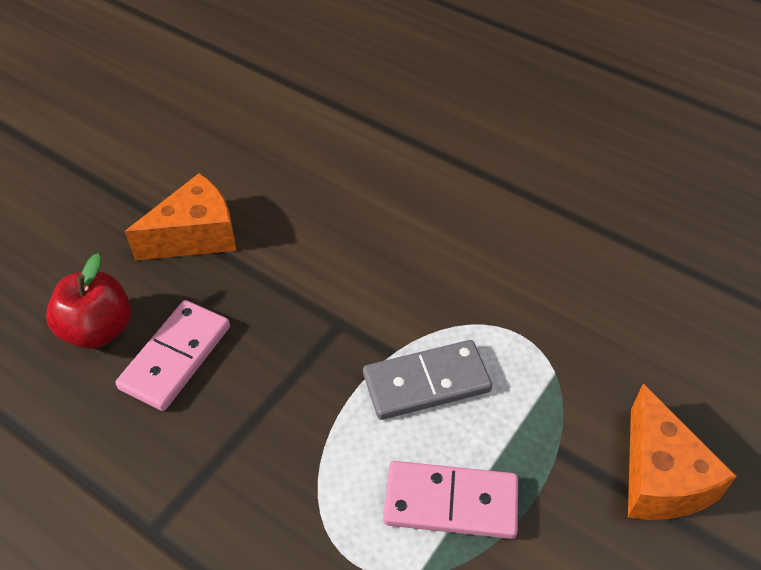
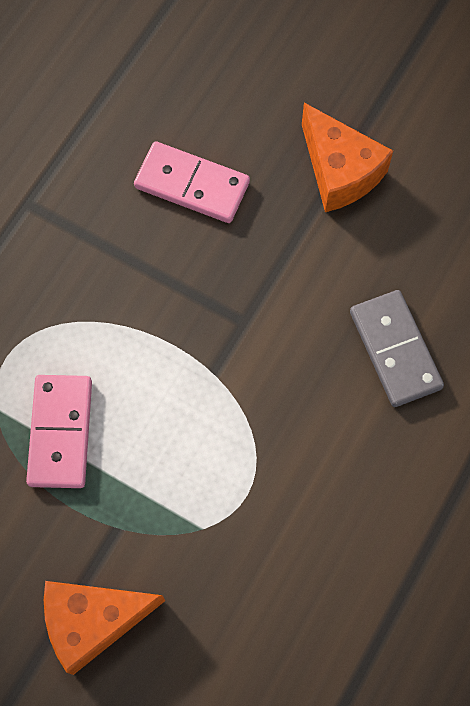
camera: 85 degrees right, 20 degrees up
(98, 330) = (216, 115): red apple -> none
(426, 382) = (181, 406): grey domino -> grey domino (395, 350)

